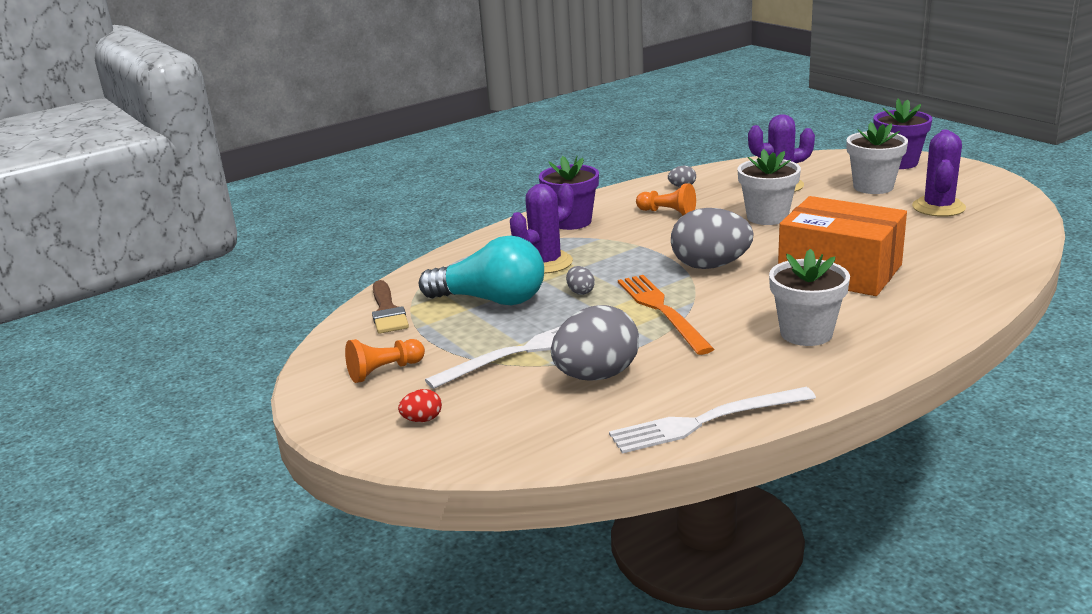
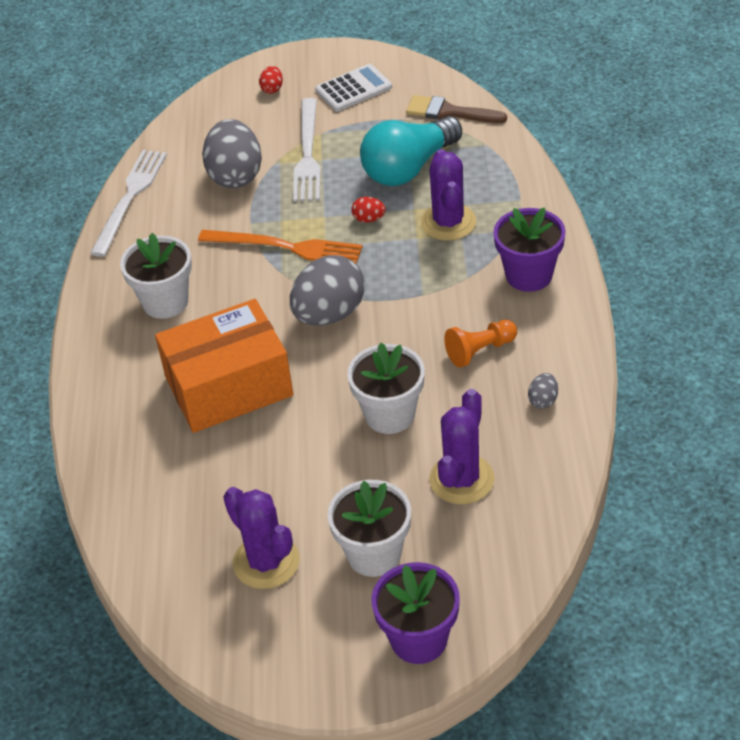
camera: 125 degrees right, 20 degrees up
(384, 371) = (353, 89): orange pawn -> white calculator
(580, 292) = (369, 219): grey egg -> red egg

